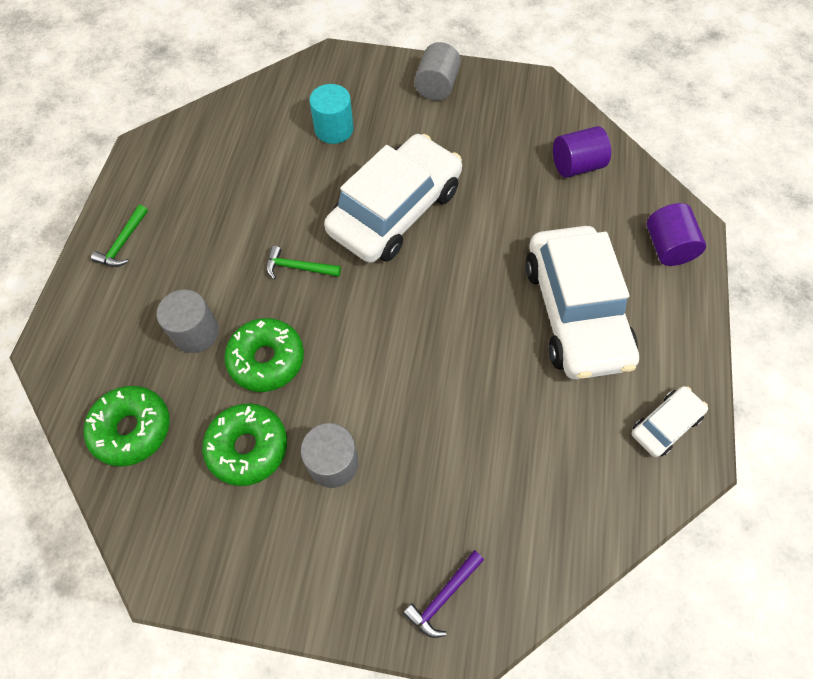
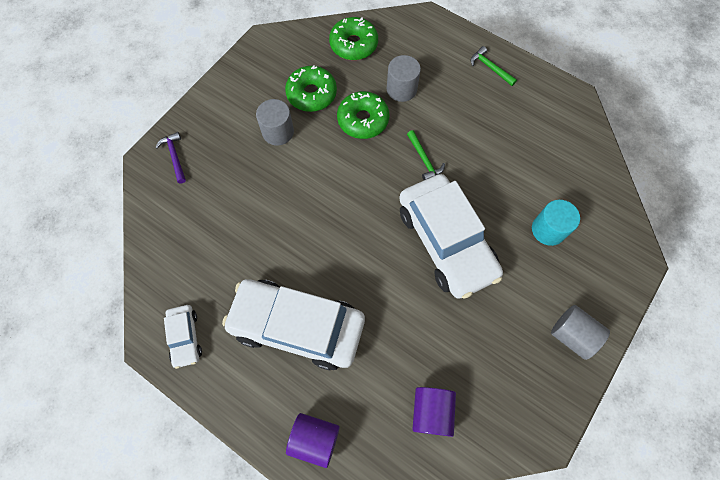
camera: 115 degrees right, 5 degrees up
(298, 267) = (424, 159): green hammer -> green hammer turned 120 degrees clockwise

